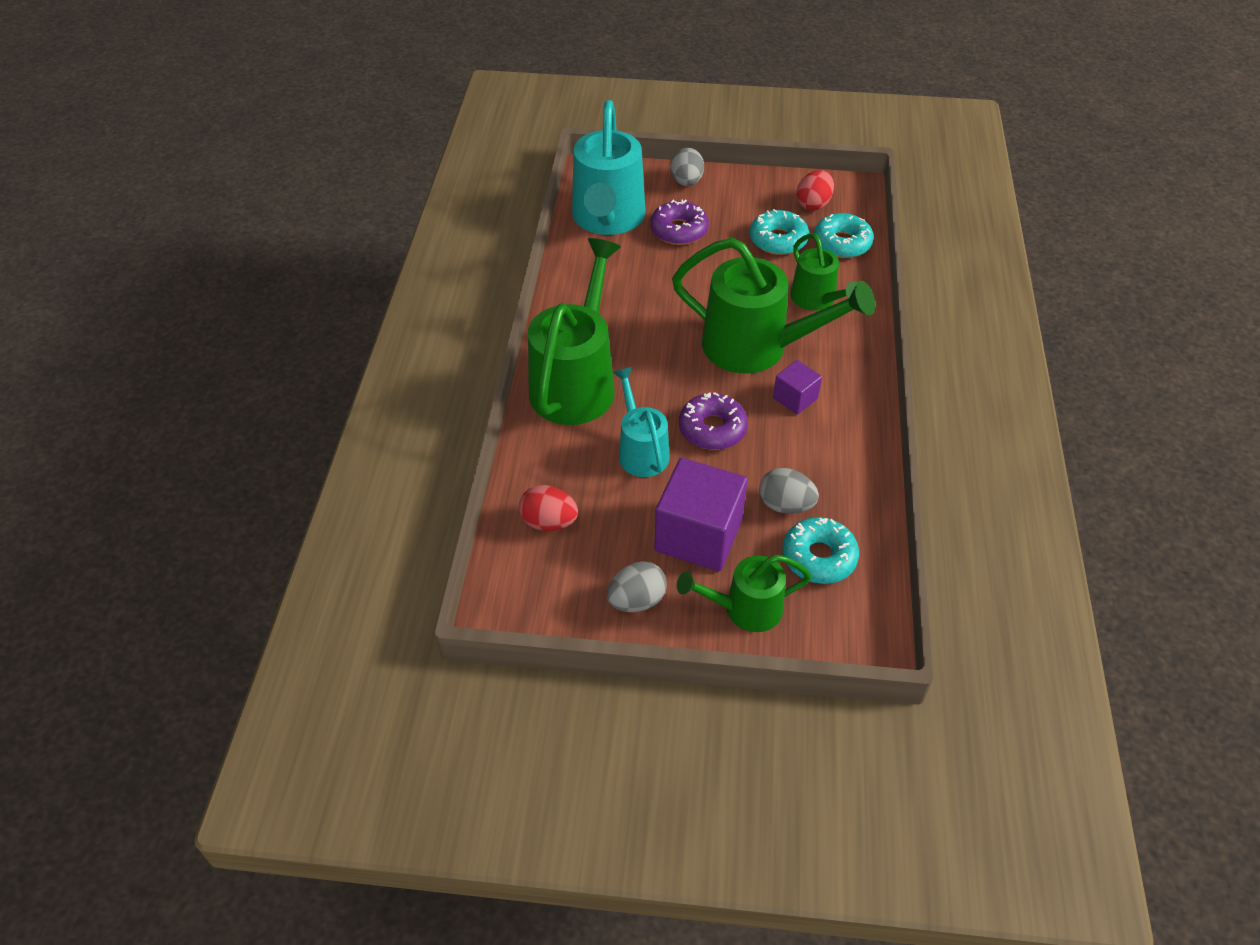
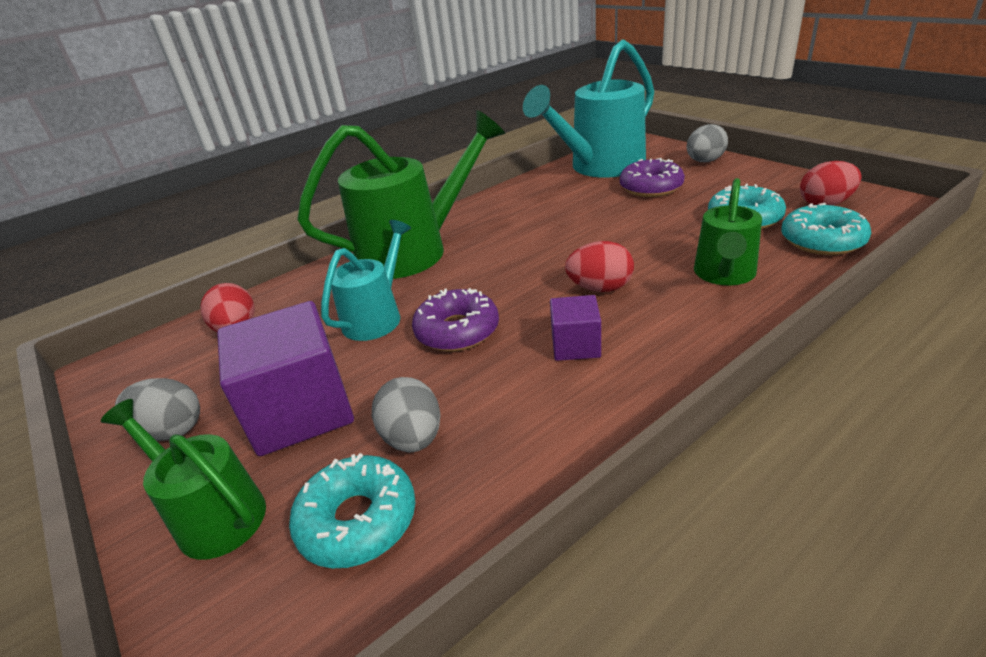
camera: 50 degrees right, 15 degrees down
(758, 348) = (600, 288): green watering can -> red egg

